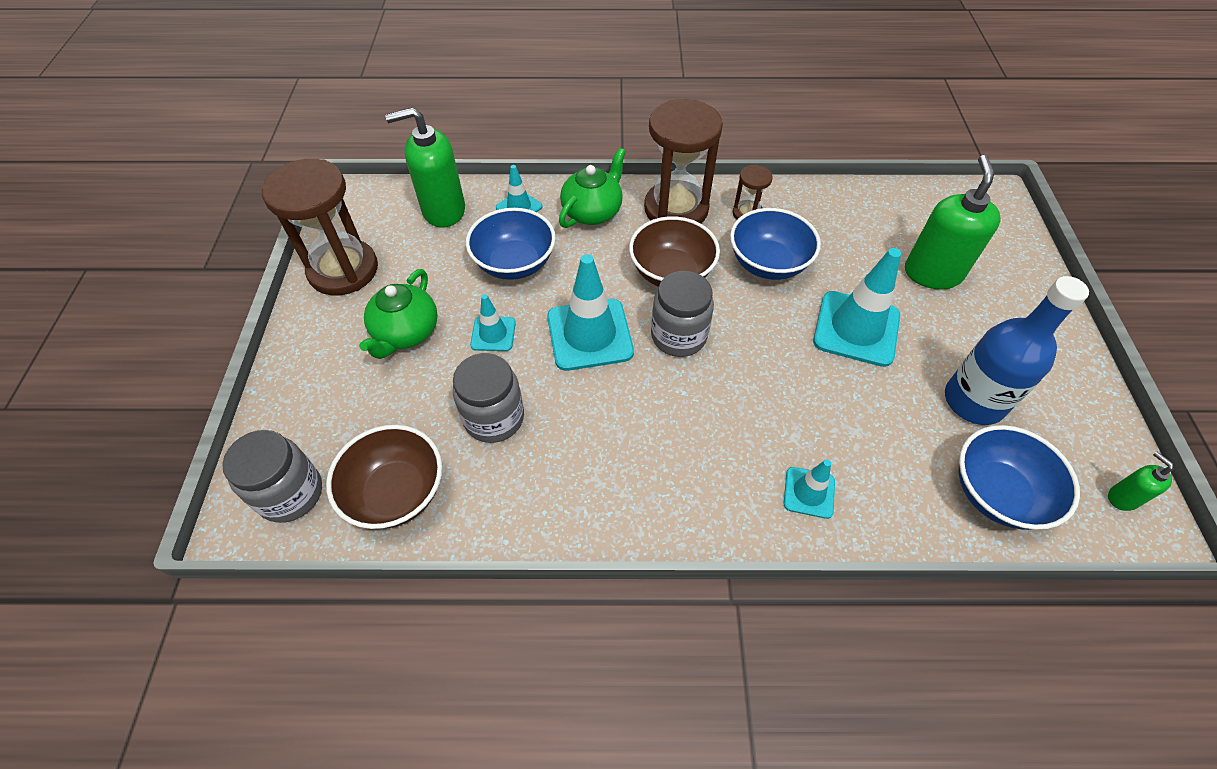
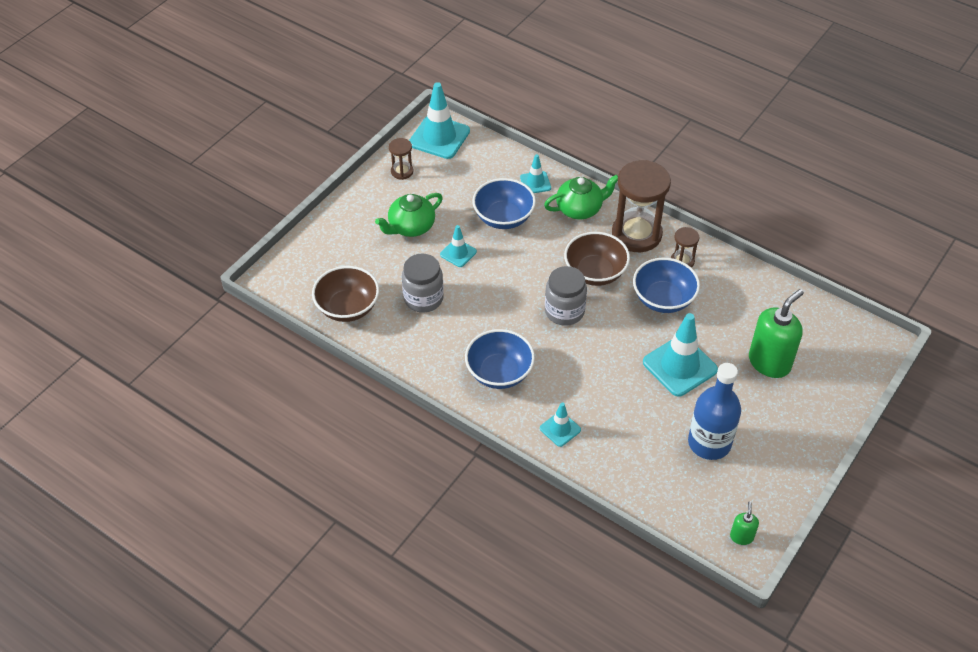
camera: 35 degrees right, 5 degrees down
(290, 493) = (298, 280): grey jar -> none
(343, 270) = (402, 171): brown hourglass -> brown hourglass, size x0.47
(443, 210) = (487, 162): green soap dispenser -> none
(589, 334) = (513, 283): turquoise traffic cone -> turquoise traffic cone (439, 137)
(997, 493) = (668, 491): blue bowl -> blue bowl (499, 373)

